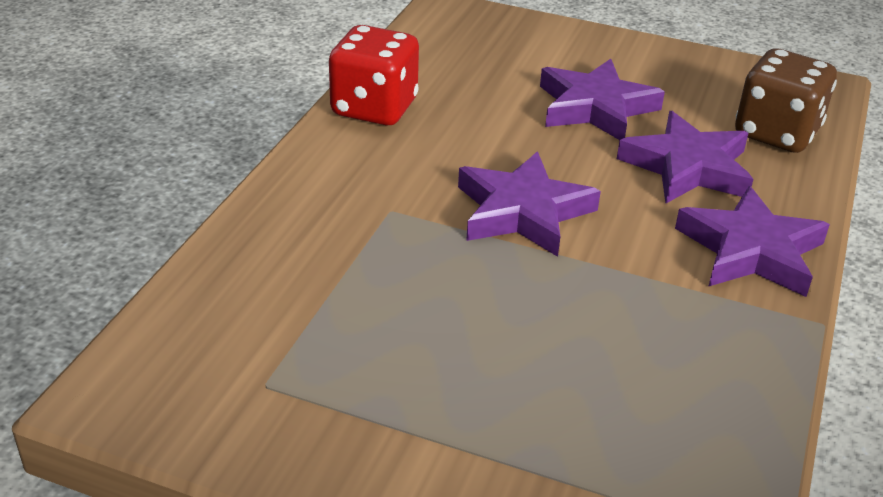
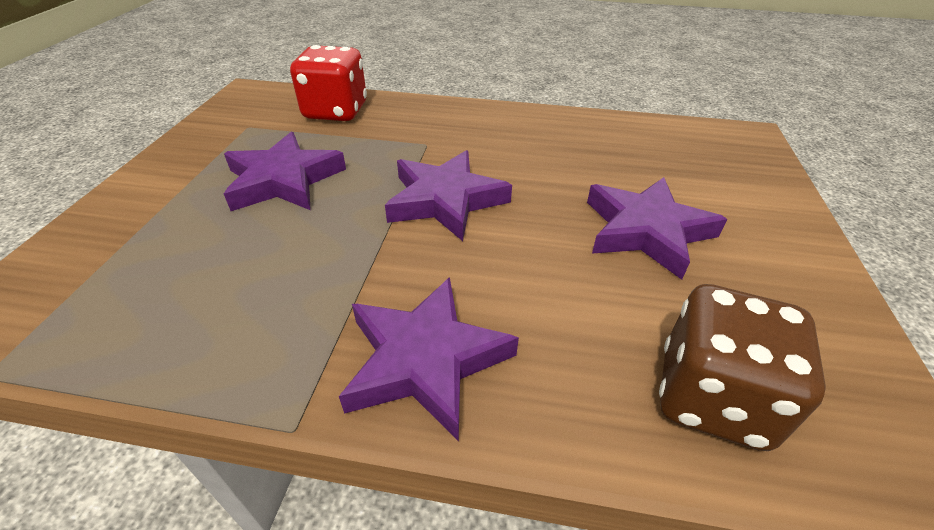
camera: 80 degrees right, 5 degrees up
(374, 108) = (556, 123): red dice -> red dice (335, 111)
(687, 167) = (572, 304): purple star -> purple star (284, 180)

